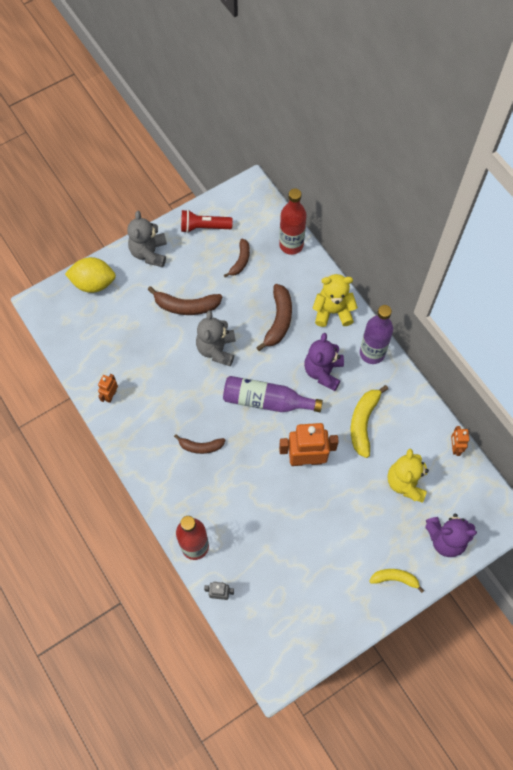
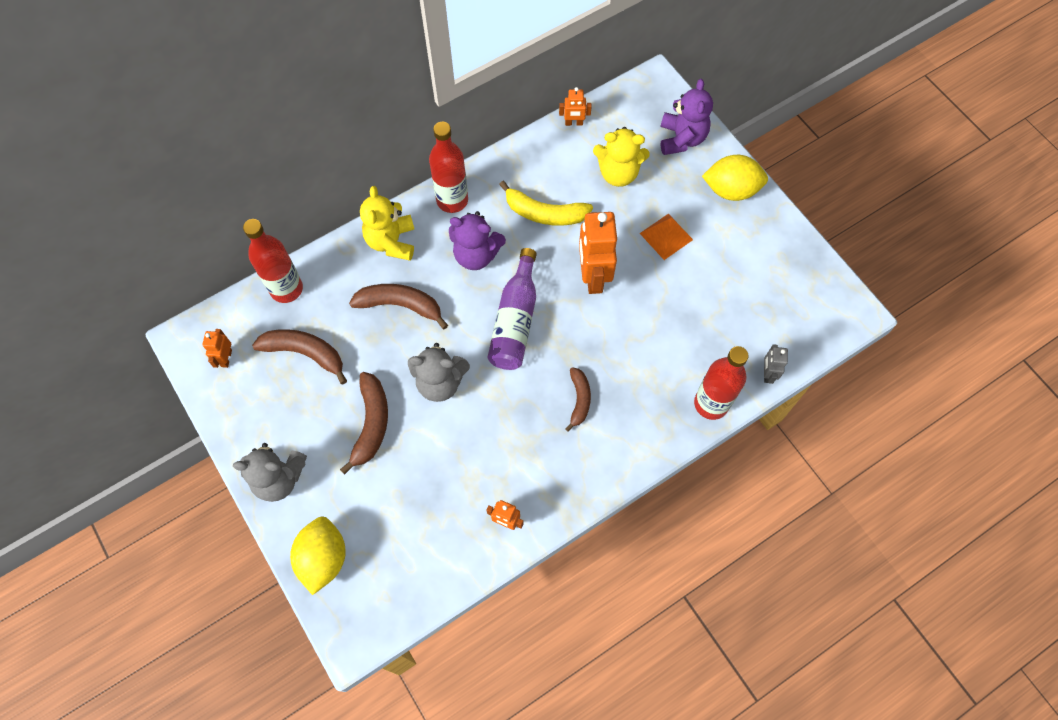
camera: 90 degrees left, 0 degrees up
(204, 227) = (244, 403): red flashlight -> none
(237, 213) = (226, 358): none -> orange robot
(240, 261) = (305, 353): brown banana -> brown banana, size x1.56
(345, 519) = (666, 236): none -> orange pyramid
(372, 353) = (452, 200): purple bottle -> red bottle
(395, 579) = (731, 190): yellow banana -> yellow lemon

